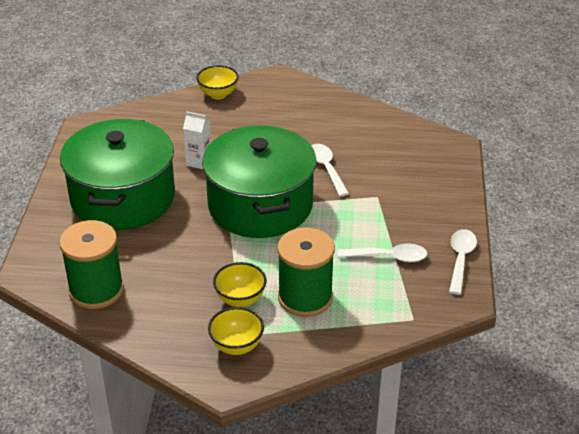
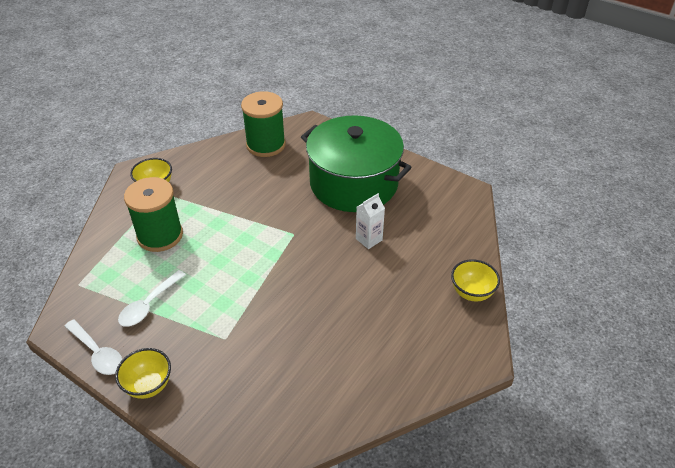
camera: 120 degrees right, 5 degrees up
(240, 299) = (192, 203): yellow bowl -> yellow bowl (148, 385)
(260, 205) = (281, 254): green pot -> none
(326, 168) = (293, 321): white spoon -> none

